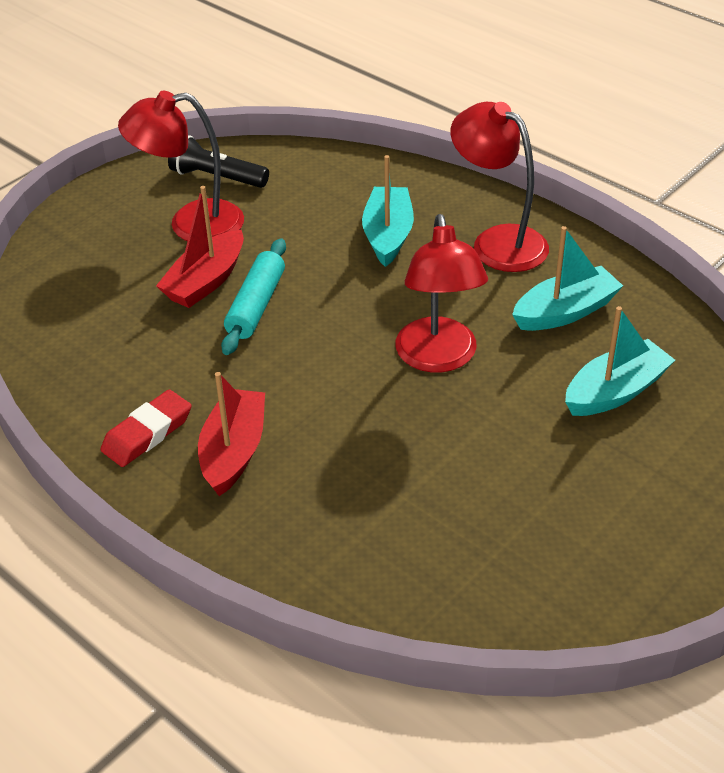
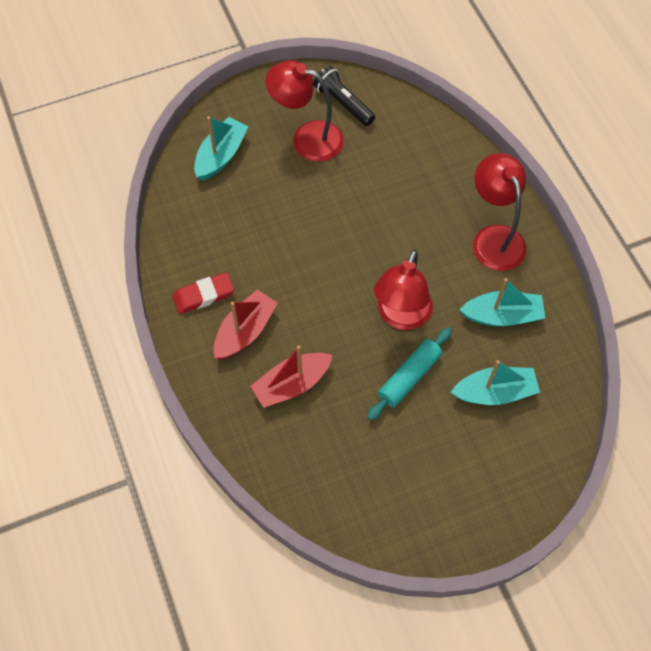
camera: 25 degrees right, 20 degrees up
(205, 281) = (292, 191): red boat -> red boat (292, 384)
(256, 306) = (313, 225): turquoise rolling pin -> turquoise rolling pin (409, 377)
(388, 235) = (426, 201): turquoise boat -> turquoise boat (221, 155)

